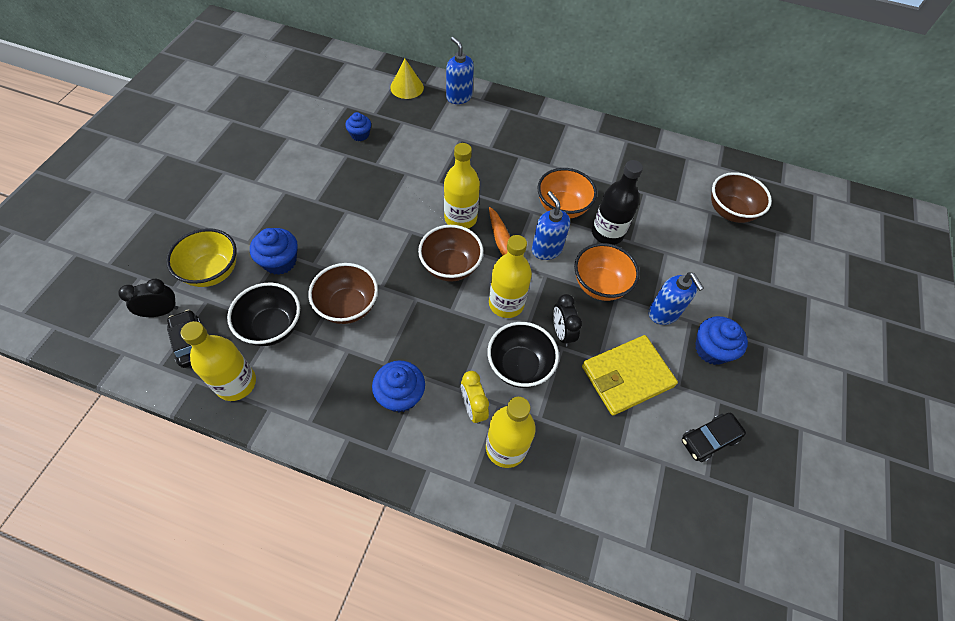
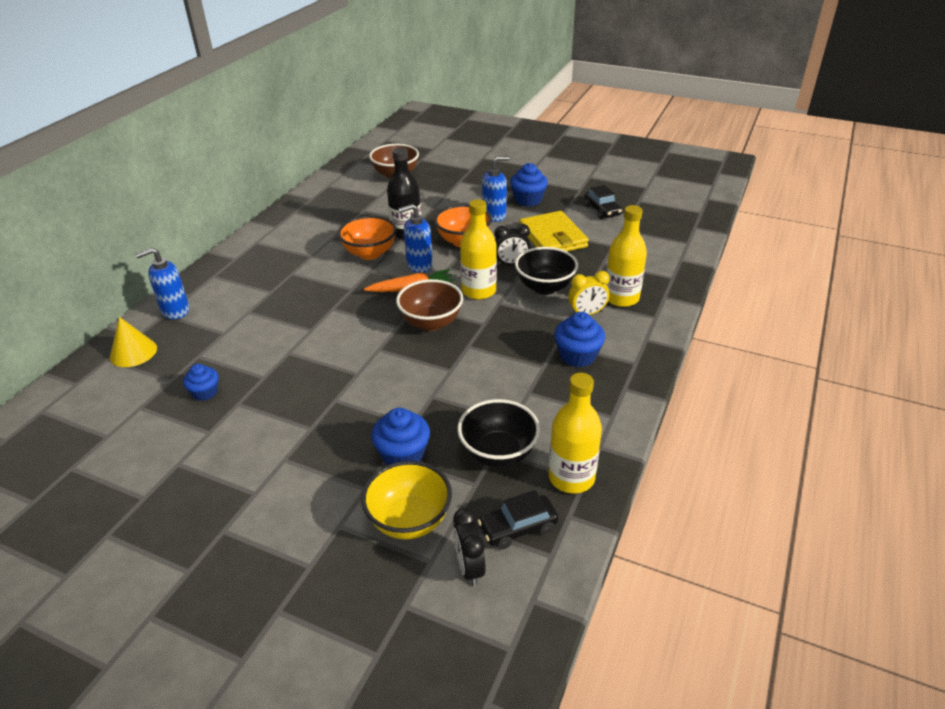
camera: 80 degrees left, 20 degrees down
(348, 307) = (474, 394): brown bowl -> none
(460, 218) = (368, 315): yellow bottle -> none

